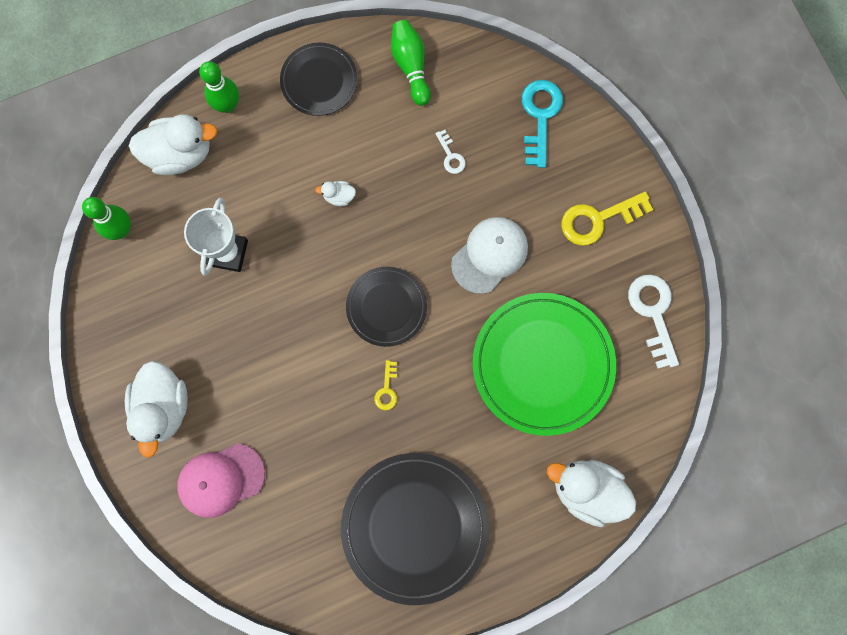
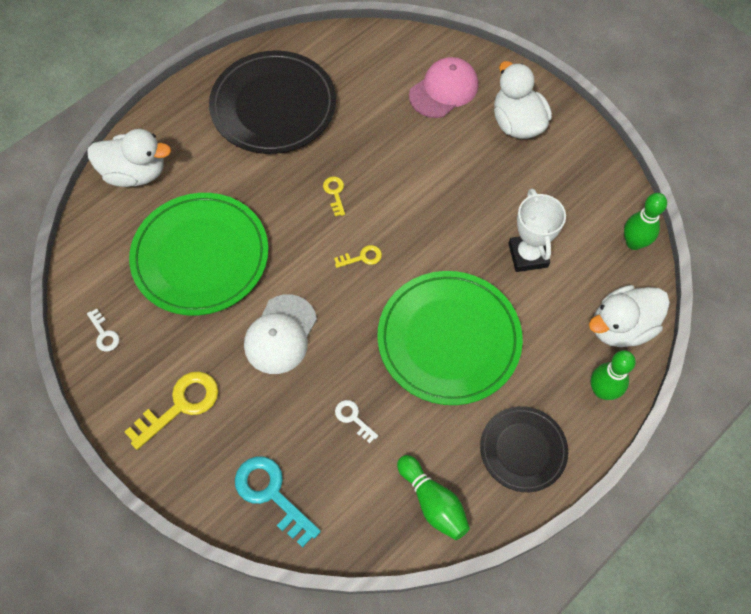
camera: 160 degrees right, 15 degrees down
(339, 196) = (449, 339): white duck -> green plate
(386, 307) = (362, 257): black plate -> yellow key
(540, 117) = (272, 495): turquoise key -> turquoise key turned 150 degrees clockwise
(653, 313) = (104, 334): white key -> white key, size x0.52

